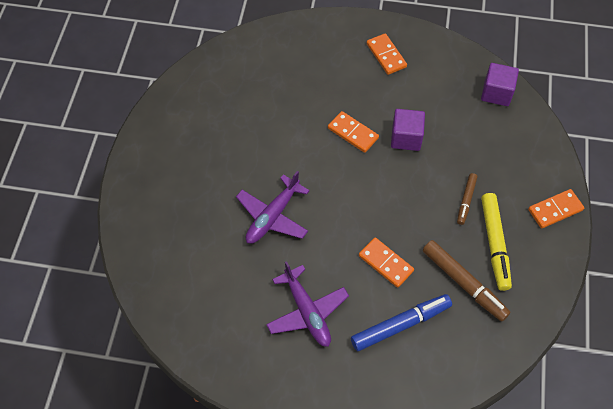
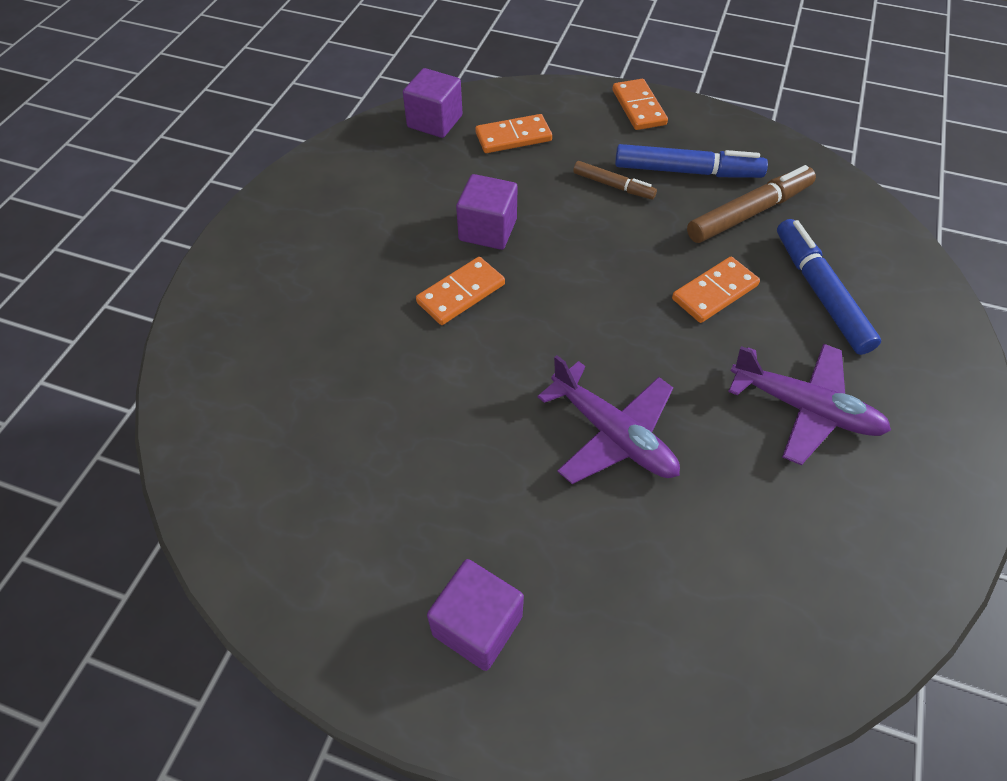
camera: 80 degrees left, 5 degrees down
(165, 172) = (477, 625): none -> purple cube
(307, 312) = (805, 409): purple plane -> purple plane turned 45 degrees clockwise
(386, 55) = (315, 225): orange domino -> orange domino (513, 137)
(494, 244) = (687, 171): yellow marker -> blue marker

